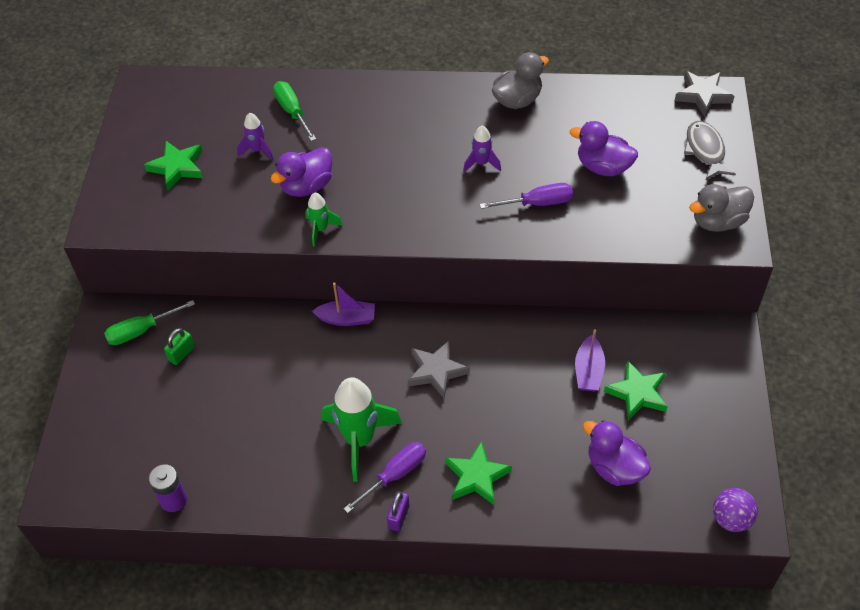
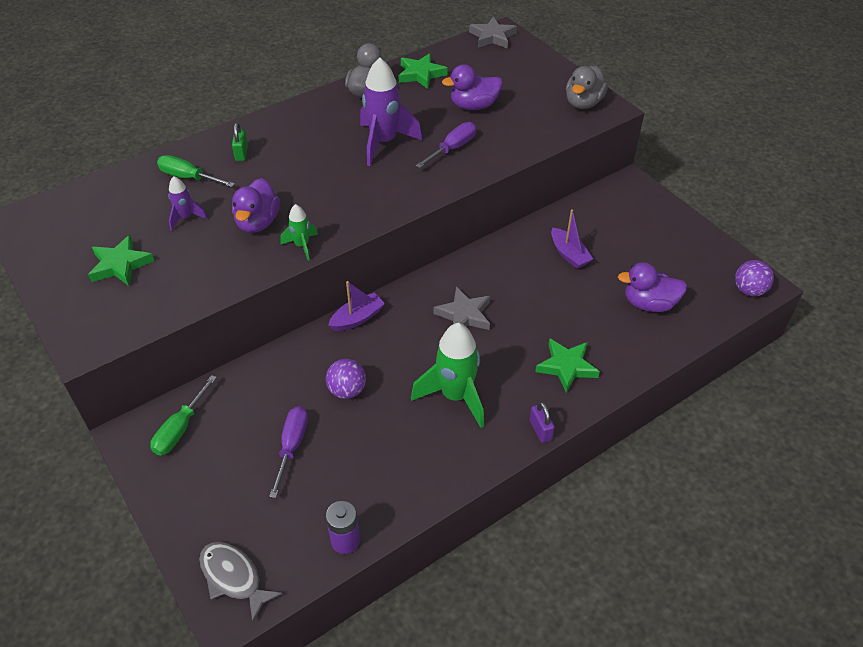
camera: 40 degrees left, 5 degrees down
(181, 353) = (238, 424): green padlock -> green padlock (241, 153)
(282, 378) = (347, 390): none -> purple ball
(395, 474) = (507, 402): purple screwdriver -> purple screwdriver (292, 445)
(481, 163) = (384, 143): purple rocket -> purple rocket, size x1.96
(637, 393) = (614, 250): green star -> green star (421, 74)
(705, 150) = (529, 67): grey fish -> grey fish (234, 577)

